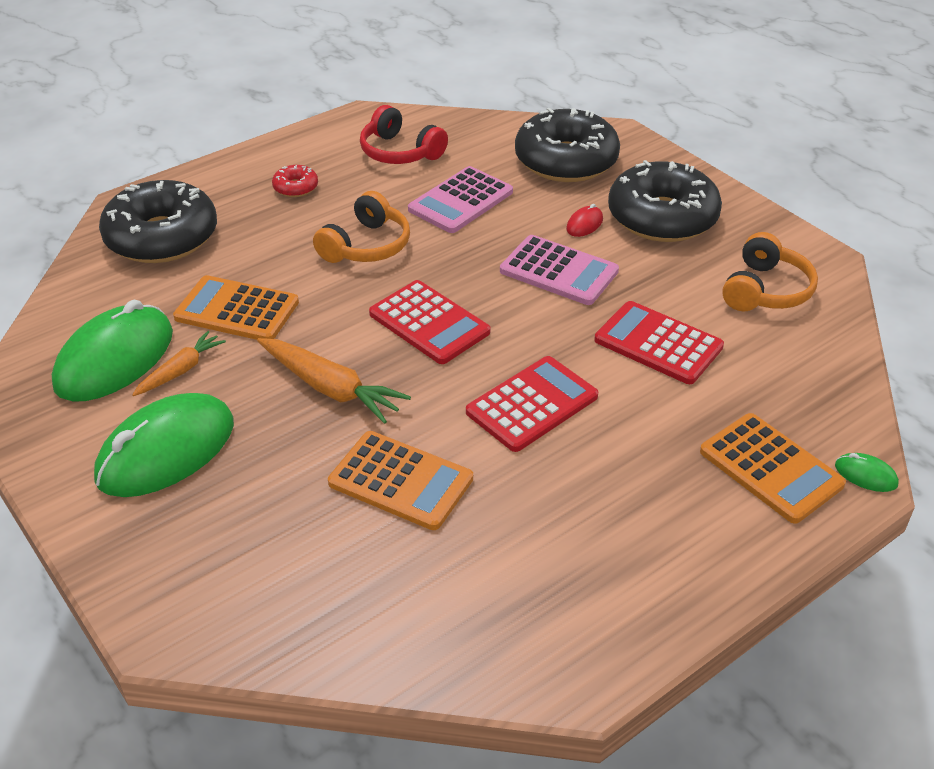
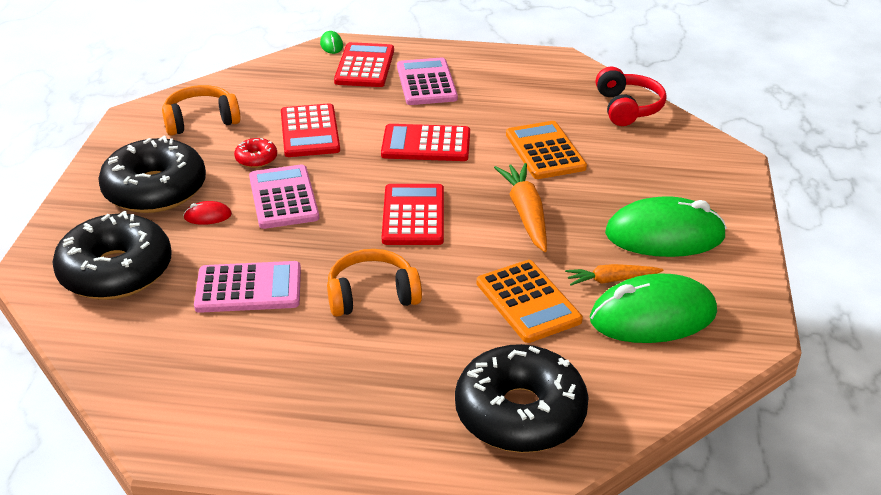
camera: 135 degrees left, 5 degrees down
(295, 187) = (347, 392): red donut -> red donut (256, 159)
(400, 152) = (209, 371): red headphones -> red headphones (627, 108)
(666, 493) = (426, 83): none -> pink calculator
(770, 468) = (365, 66): orange calculator -> red calculator

